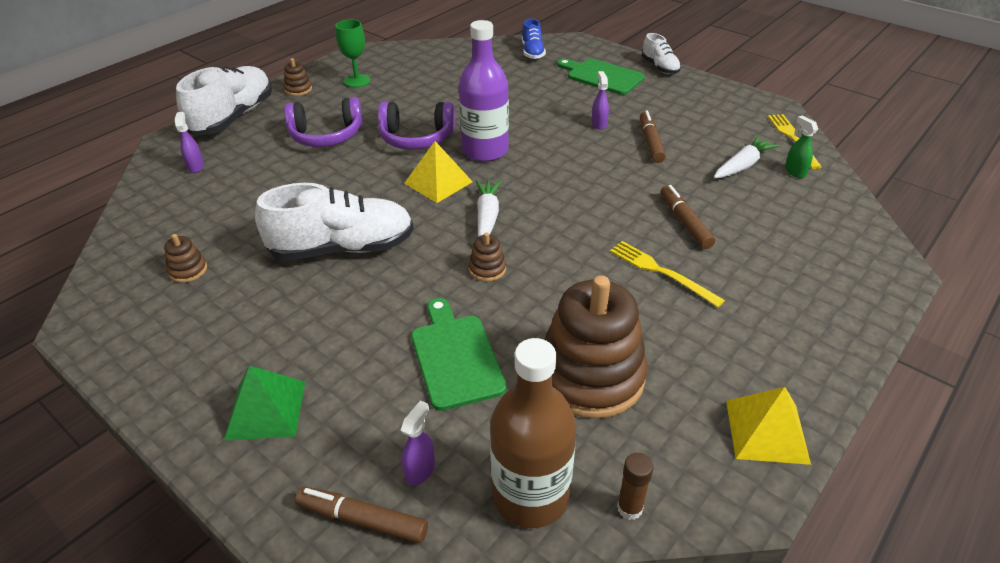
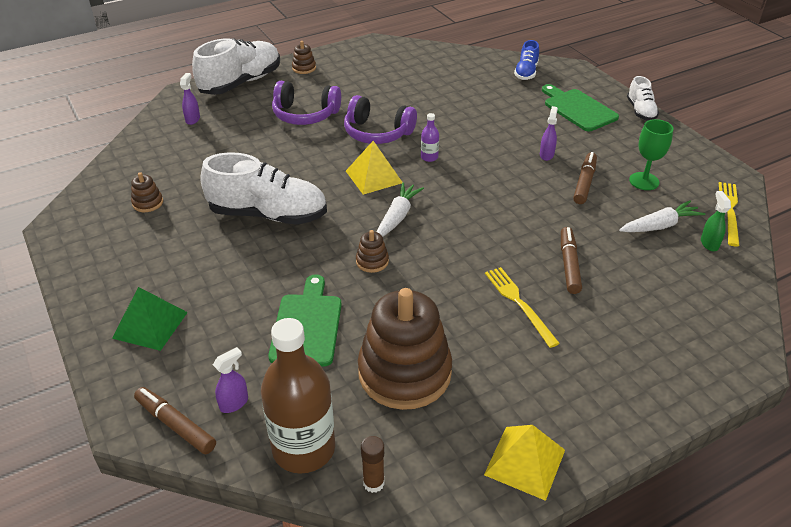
camera: 20 degrees right, 0 degrees up
(357, 81) = (356, 70): green goblet -> green goblet (644, 181)
(485, 151) = (429, 157): purple bottle -> purple bottle, size x0.41

